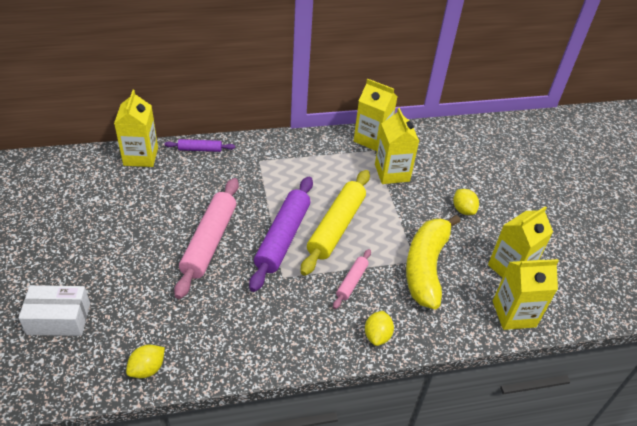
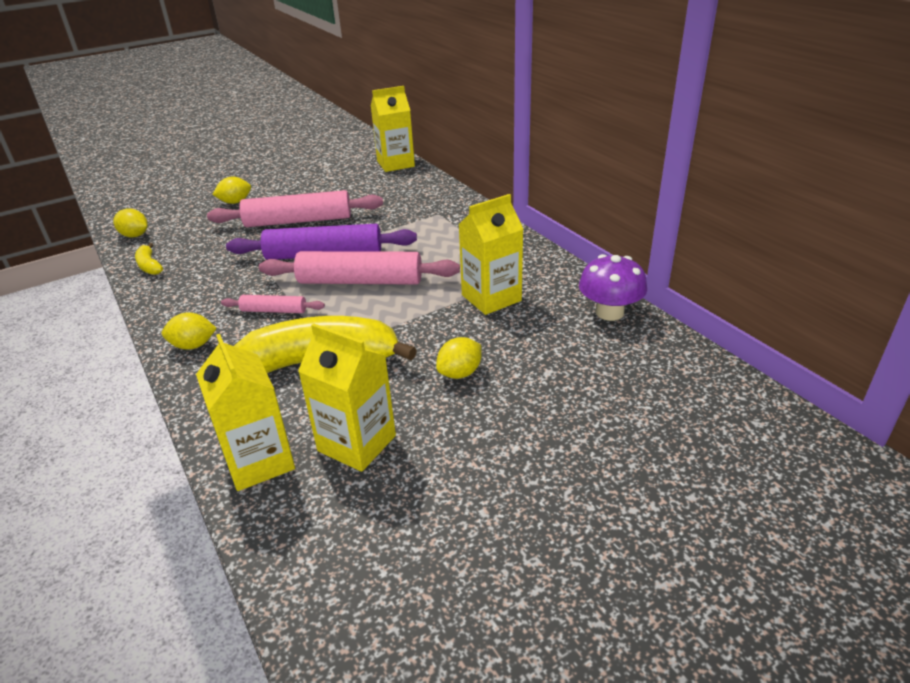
camera: 75 degrees right, 10 degrees down
(59, 318) = (184, 190): white box -> none
(130, 279) = (235, 202): none -> yellow lemon
(200, 149) = (429, 183): purple rolling pin -> none
(225, 359) = (149, 266): none -> yellow banana
(336, 227) = (360, 281): yellow rolling pin -> pink rolling pin
(371, 139) = (547, 269): yellow carton -> none
(430, 135) = (609, 312): none -> purple mushroom

